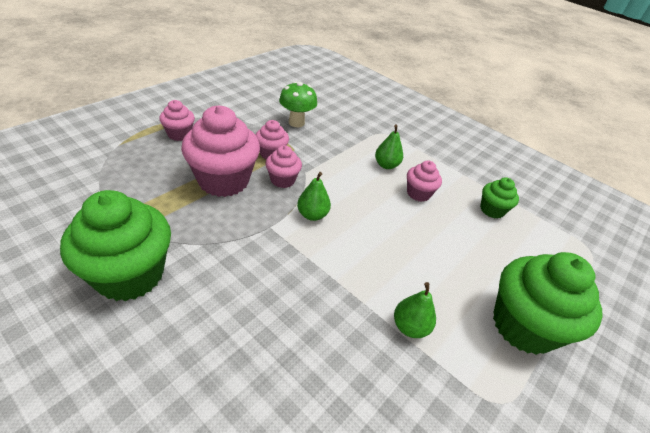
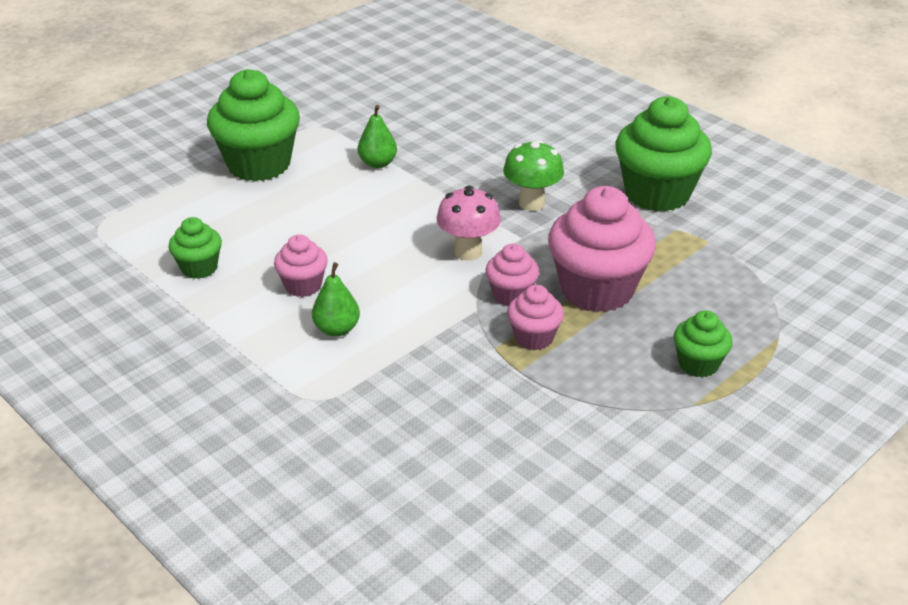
camera: 170 degrees left, 5 degrees down
(179, 134) = (698, 364): pink cupcake -> green cupcake
(296, 122) = (493, 410): green mushroom -> green mushroom (531, 203)
(312, 215) = (468, 252): green pear -> pink mushroom

